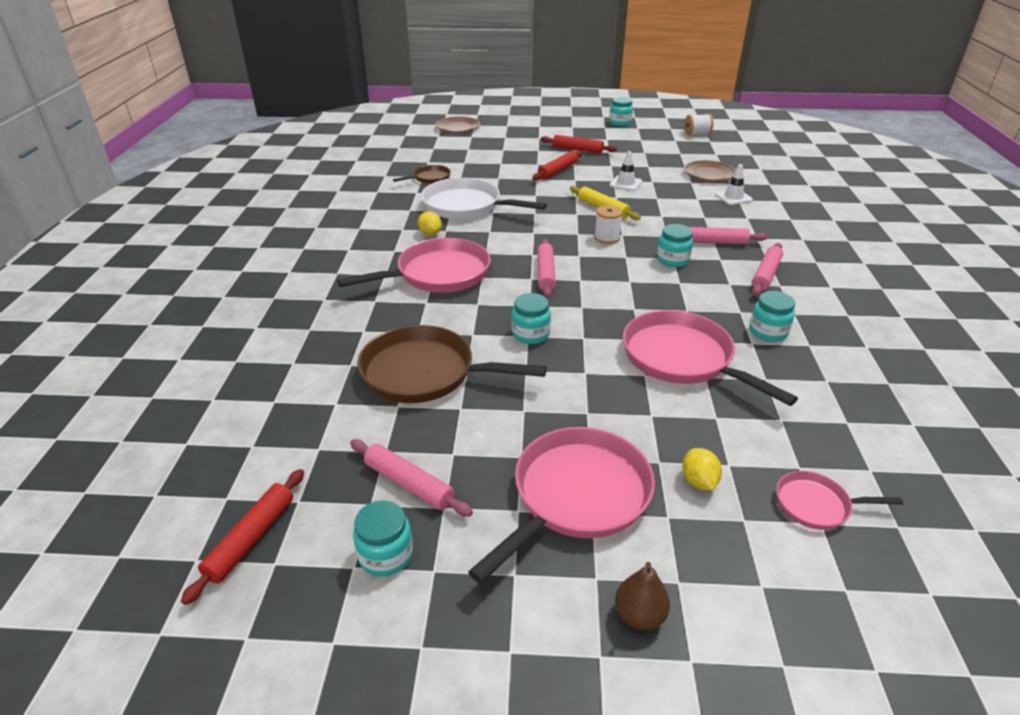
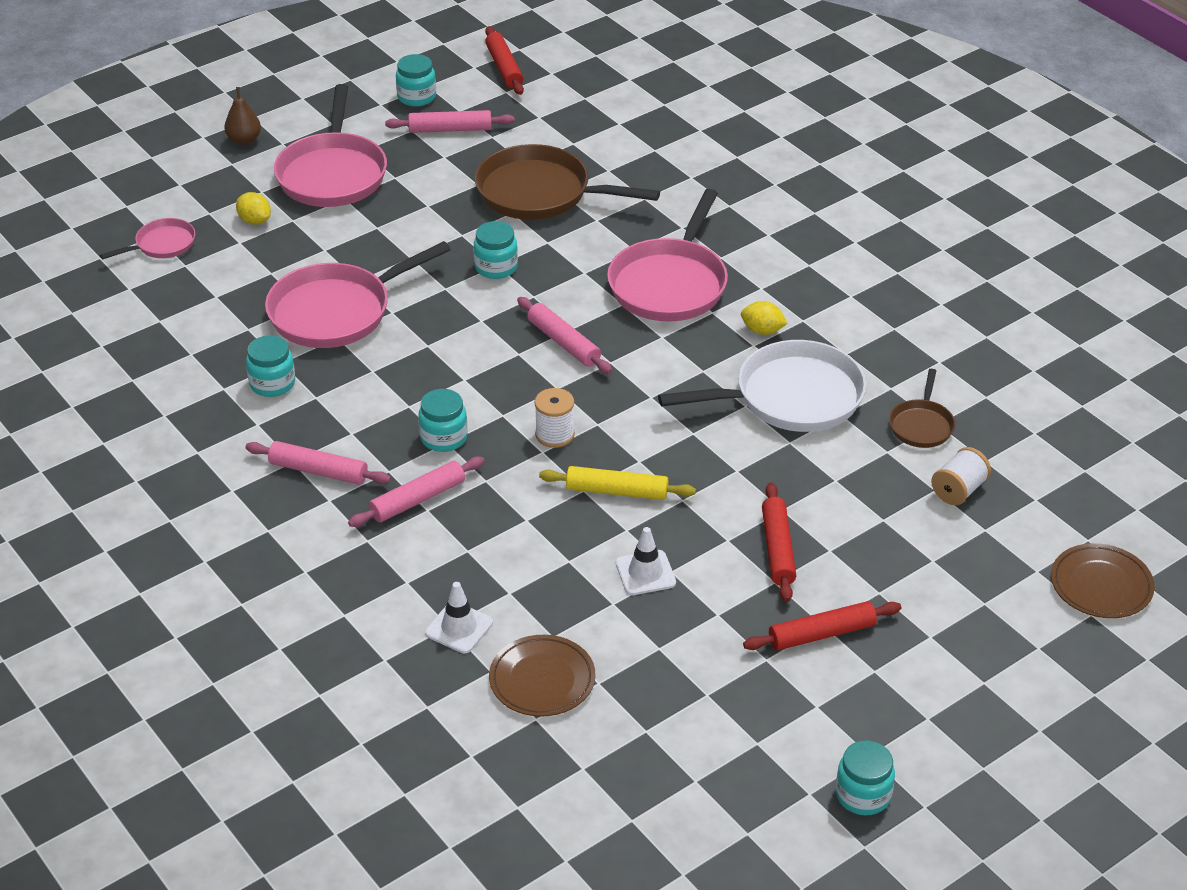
camera: 140 degrees right, 5 degrees up
(425, 373) = (540, 193): brown pan -> brown pan turned 135 degrees counterclockwise
(682, 358) = (336, 312): pink pan -> pink pan turned 135 degrees clockwise
(697, 134) = (678, 840): white spool -> white spool (958, 490)
(765, 274) = (318, 471): pink rolling pin -> pink rolling pin turned 60 degrees counterclockwise

